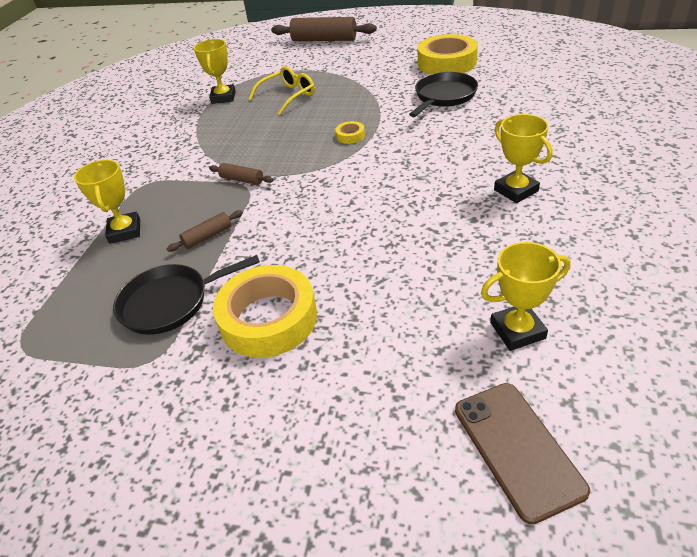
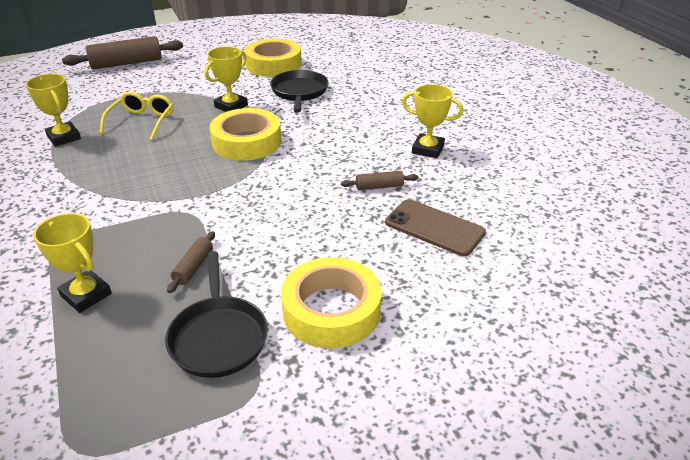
camera: 40 degrees left, 5 degrees down
(170, 302) = (218, 337): black pan -> black pan turned 45 degrees counterclockwise
(242, 180) = (174, 207): brown rolling pin -> brown rolling pin (379, 186)
(350, 136) = (247, 142): yellow tape -> yellow tape, size x2.38
(517, 330) = (523, 243): yellow trophy -> yellow trophy (231, 106)
(517, 448) = (596, 315): brown phone -> brown phone (434, 228)

